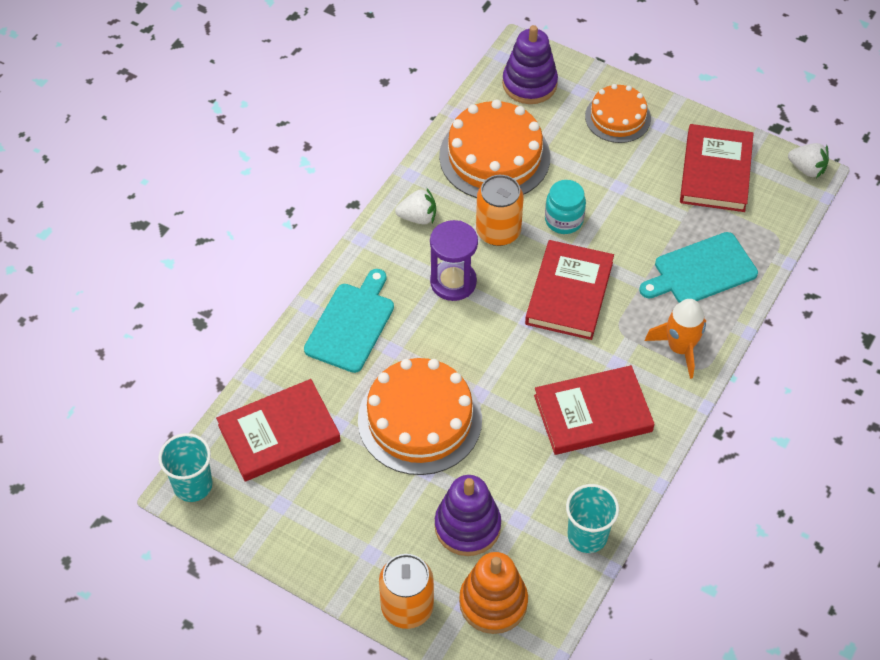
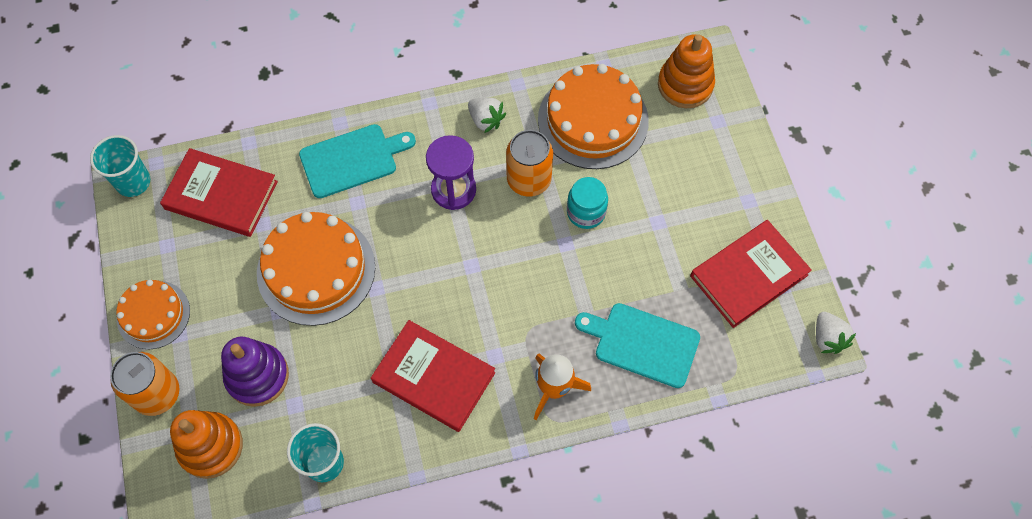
camera: 45 degrees right, 10 degrees up
(529, 84) = (685, 85): purple stacking toy -> orange stacking toy
(569, 293) = (524, 271): red book -> none
(618, 117) = (722, 167): orange cake -> orange cake (153, 314)

